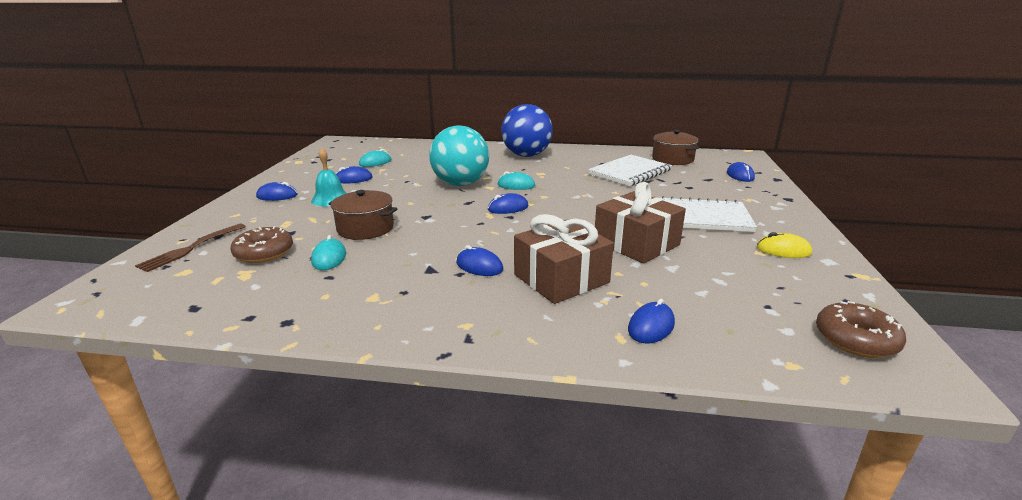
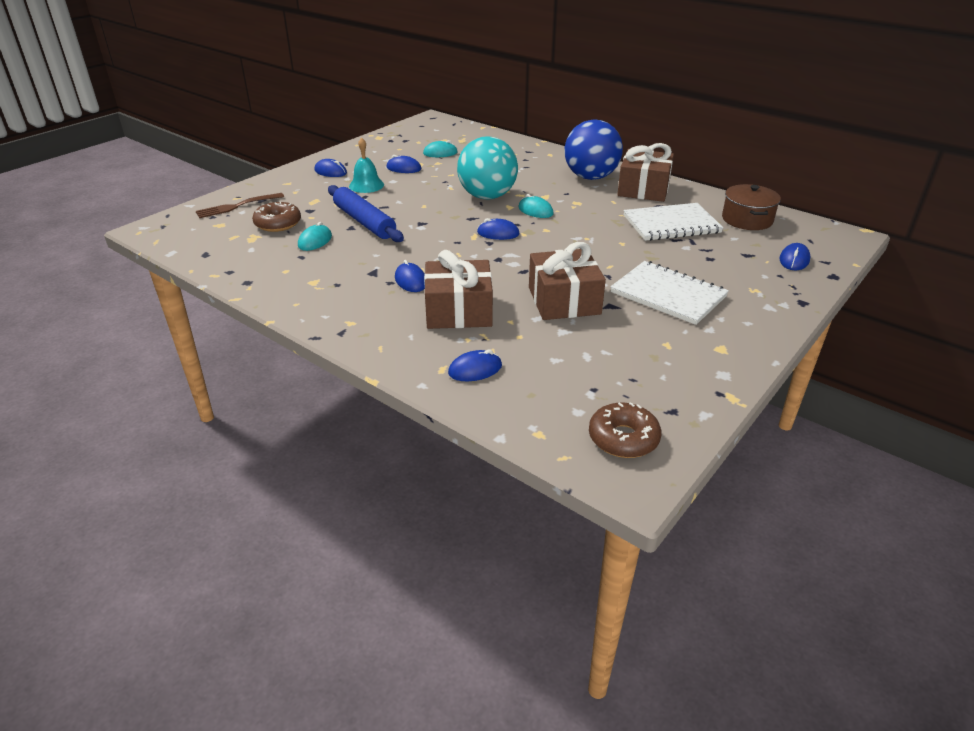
camera: 30 degrees right, 10 degrees up
(365, 228) = (364, 222): brown pot -> blue rolling pin
(576, 155) = (643, 189): none -> brown gift
(783, 250) = (695, 350): yellow mouse -> none

